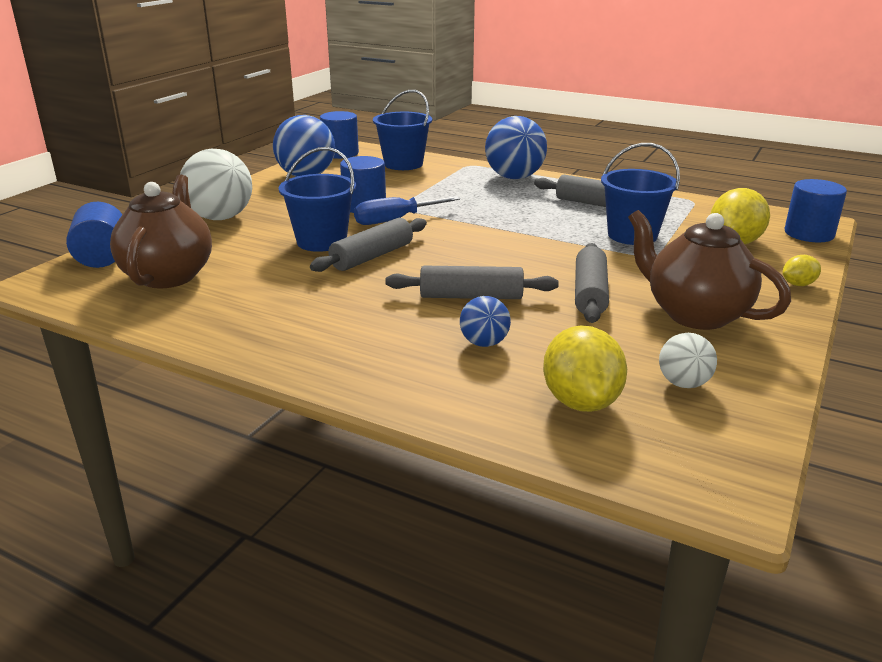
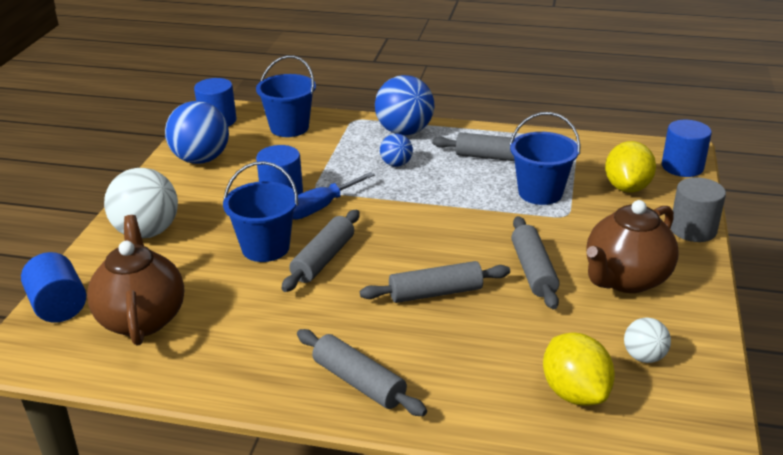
camera: 15 degrees left, 5 degrees up
(343, 354) = (359, 382): none -> grey rolling pin
(484, 343) = (471, 345): blue ball -> blue ball (396, 164)
(695, 314) = (625, 279): brown teapot -> brown teapot turned 75 degrees counterclockwise
(798, 284) = (693, 229): yellow lemon -> grey cylinder

